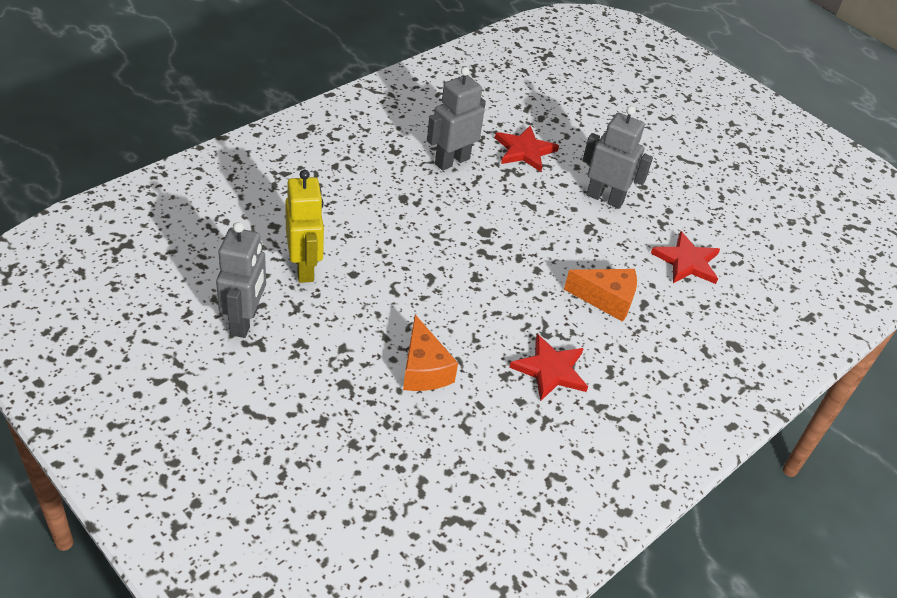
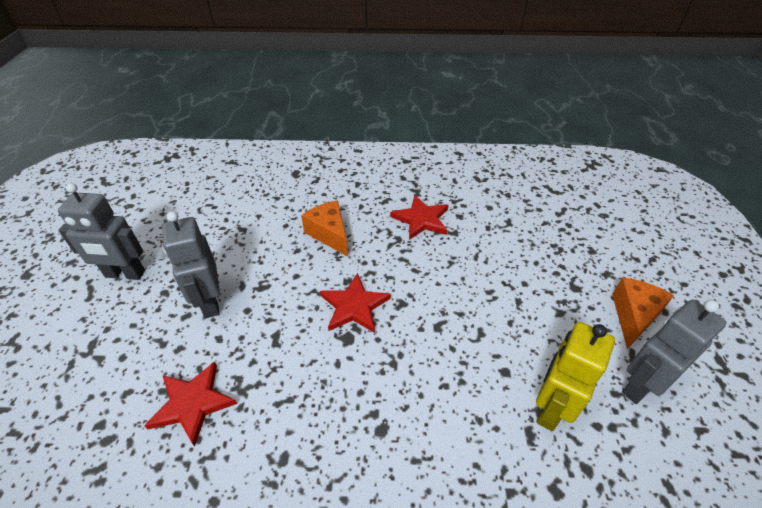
camera: 130 degrees left, 0 degrees up
(423, 369) = (507, 264): orange cheese -> orange cheese (633, 316)
(452, 161) = (278, 445): grey robot -> grey robot (125, 274)
(687, 262) = (239, 224): red star -> red star (354, 306)

